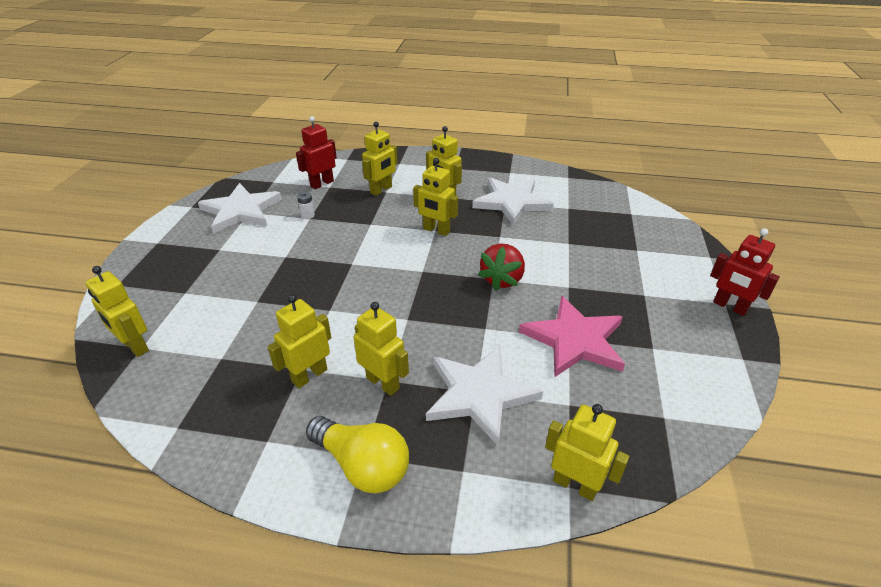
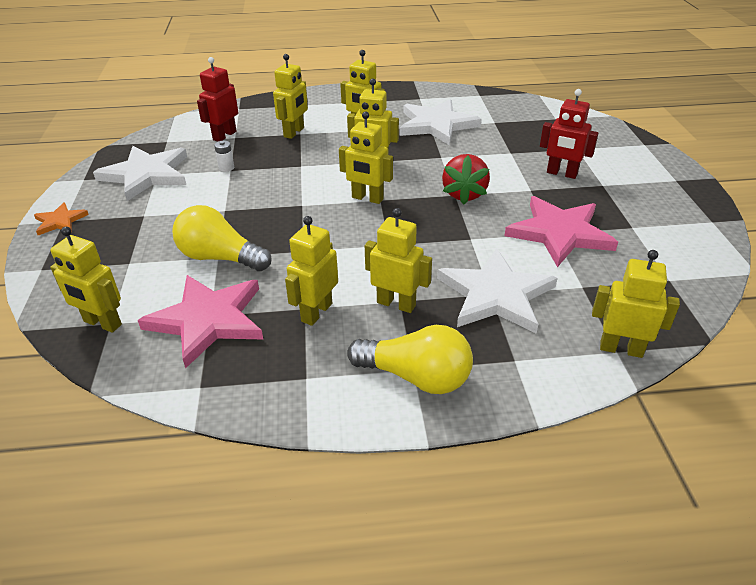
camera: 15 degrees left, 0 degrees up
(153, 243) = (60, 221): none -> orange star
(217, 362) = (208, 320): none -> pink star
(258, 303) = (220, 258): none -> yellow light bulb
(411, 268) = (367, 198): none -> yellow robot
(729, 307) = (681, 182): red robot -> red robot (561, 174)

